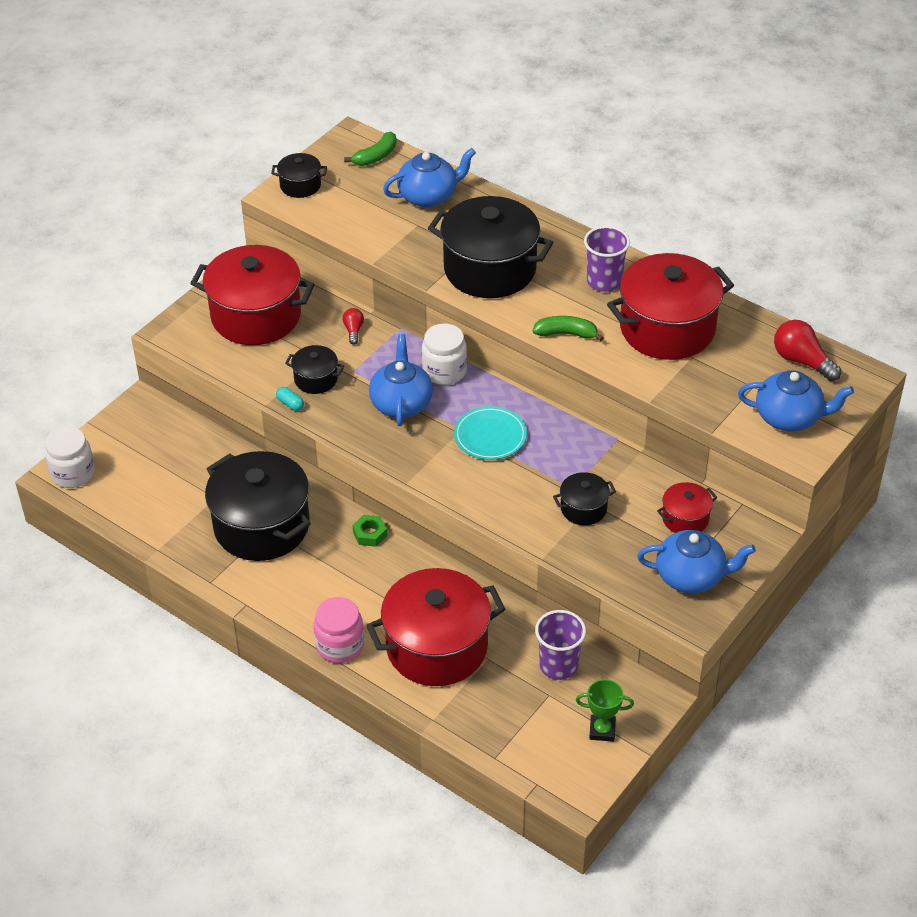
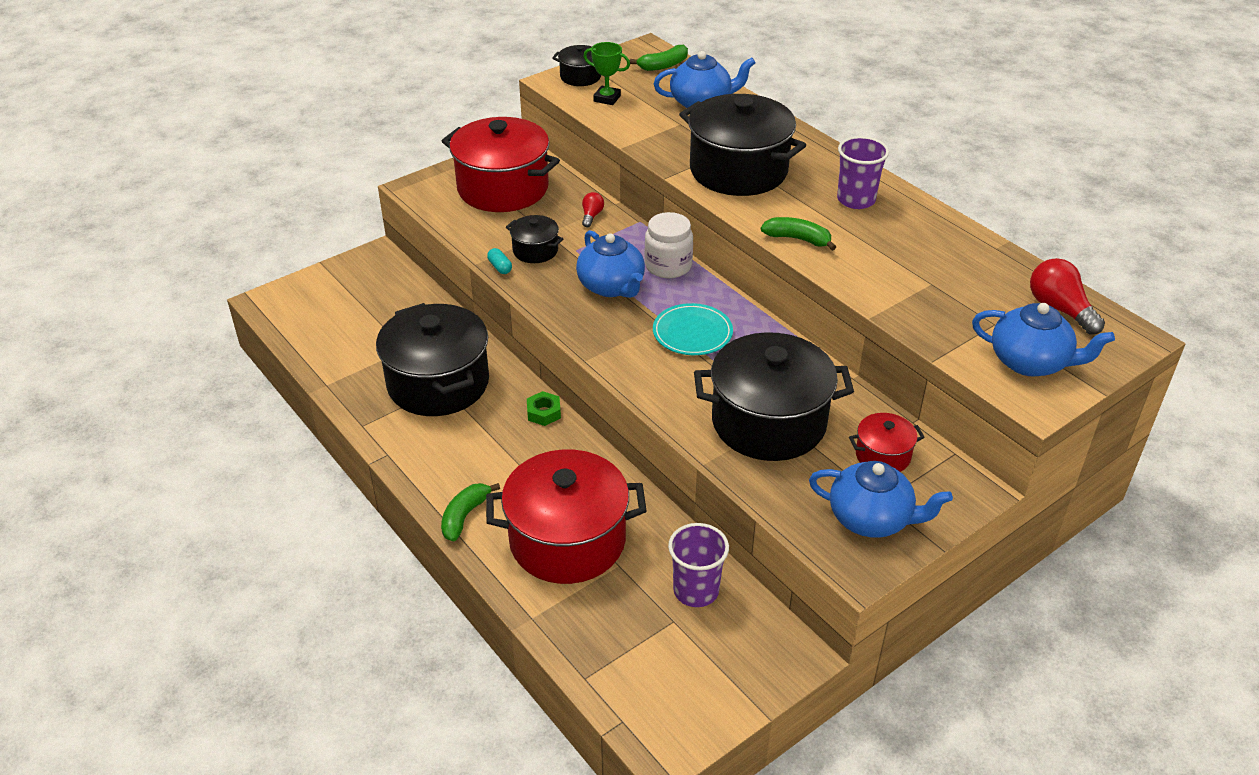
camera: 15 degrees right, 5 degrees down
(73, 473) = (282, 302): white jar -> none
(340, 645) = (465, 516): pink jar -> green banana
(401, 403) = (611, 286): blue teapot -> blue teapot turned 135 degrees clockwise
(583, 508) = (768, 422): black pot -> black pot, size x2.14
(602, 730) = (722, 676): green trophy -> green trophy (607, 98)
(667, 328) = (911, 253): red pot -> none

